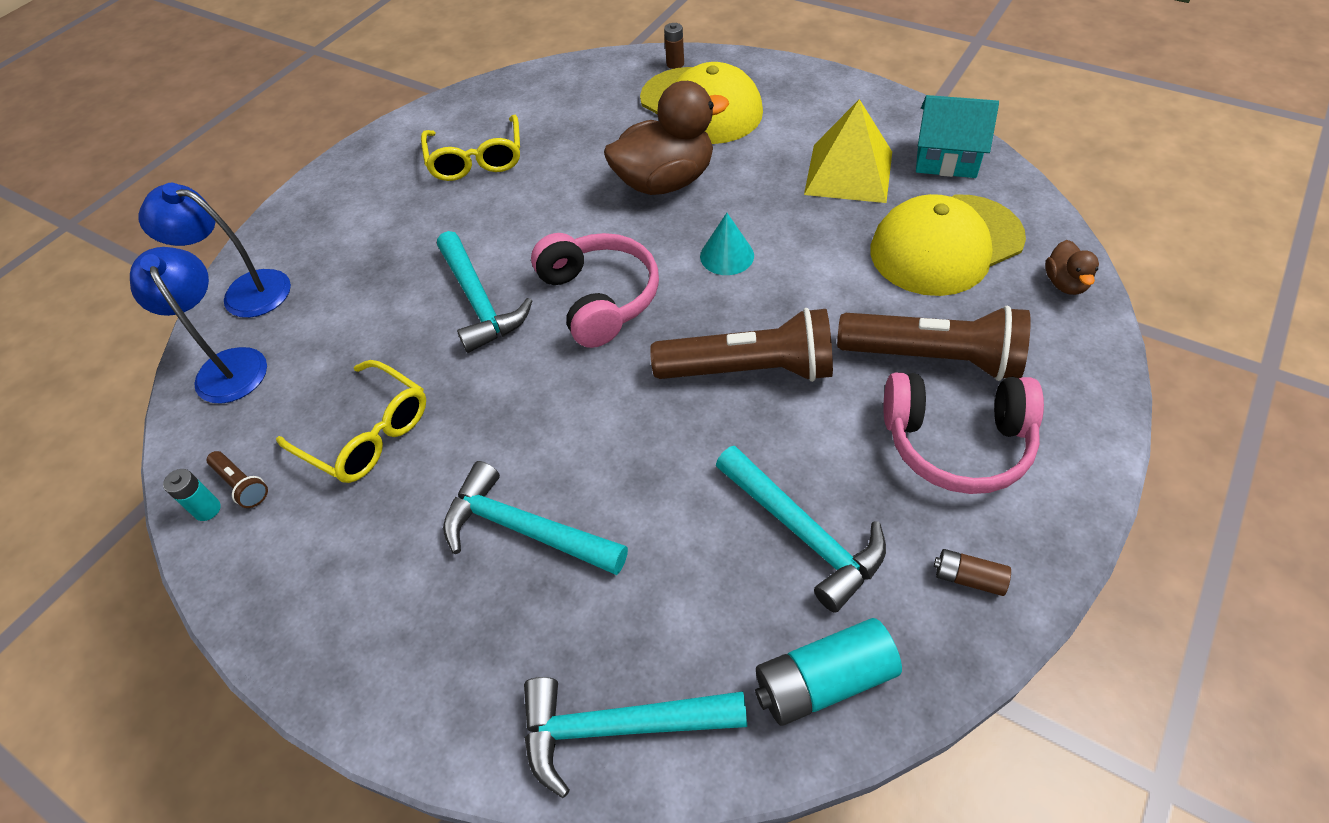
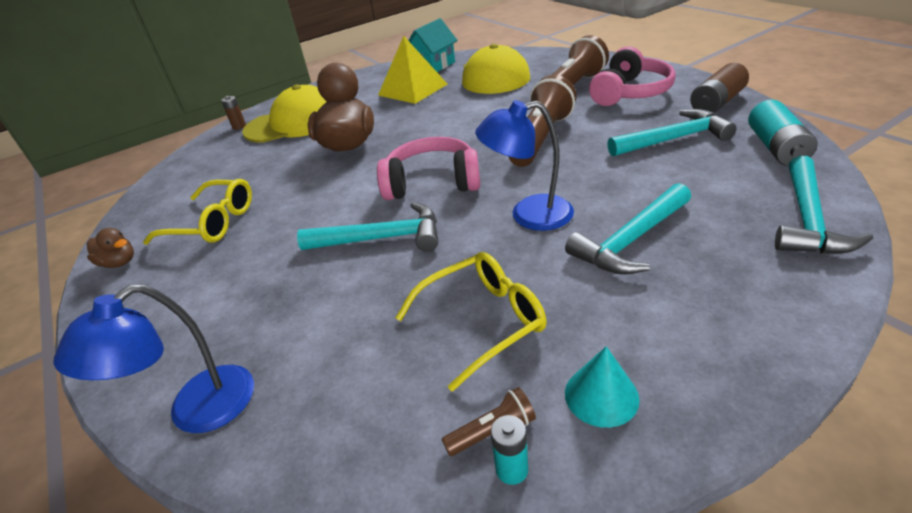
camera: 65 degrees left, 15 degrees down
(228, 365) = (301, 436): blue lamp -> blue lamp (529, 215)
(727, 255) = (439, 132): turquoise cone -> turquoise cone (601, 395)
(968, 578) = (716, 103): brown battery -> brown battery, size x1.87
(1065, 283) = (545, 55): brown duck -> brown duck (119, 262)

